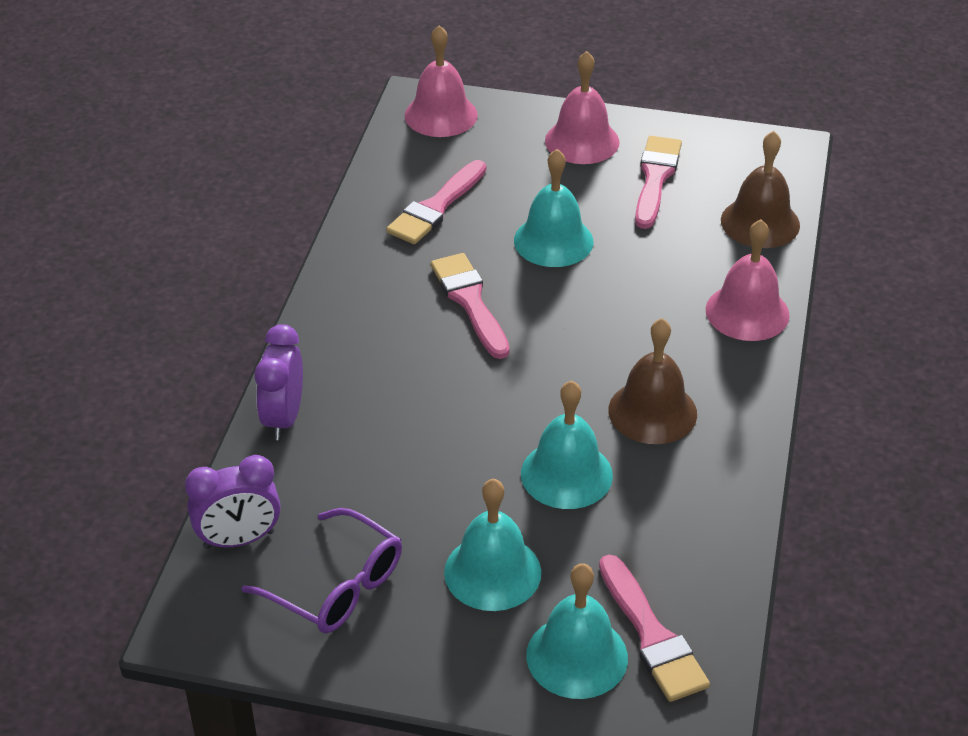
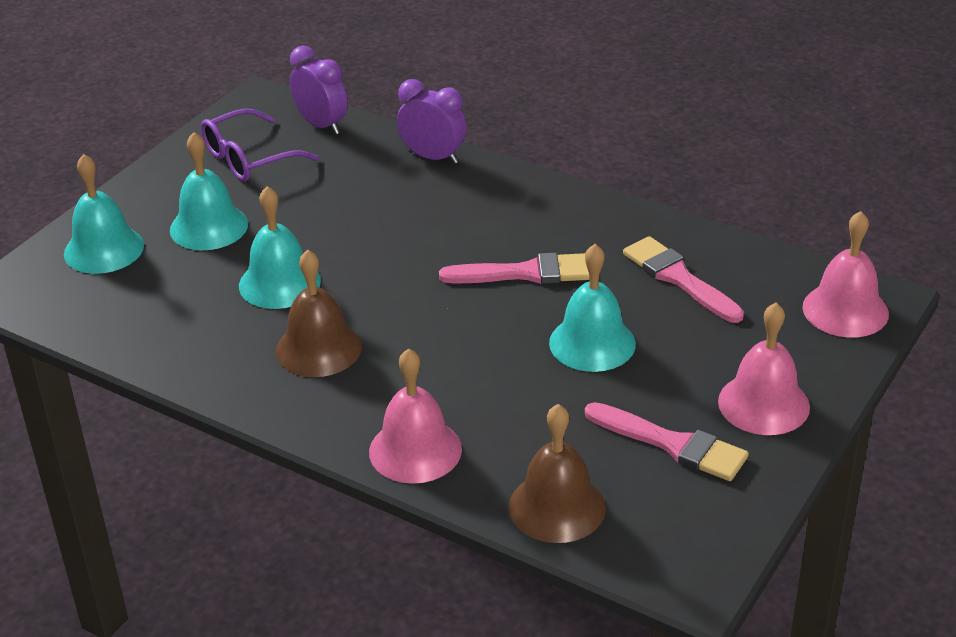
camera: 110 degrees right, 5 degrees down
(239, 539) = (321, 125): purple clock -> purple clock turned 135 degrees clockwise
(652, 636) = (91, 288): pink brush -> none

